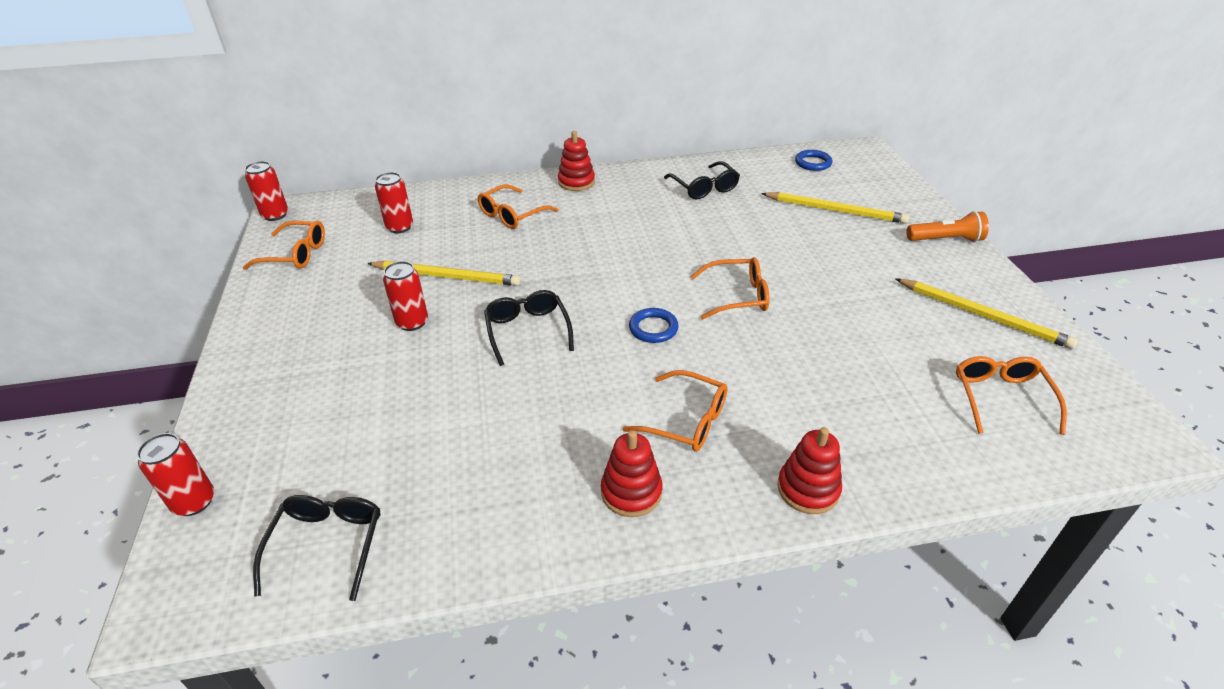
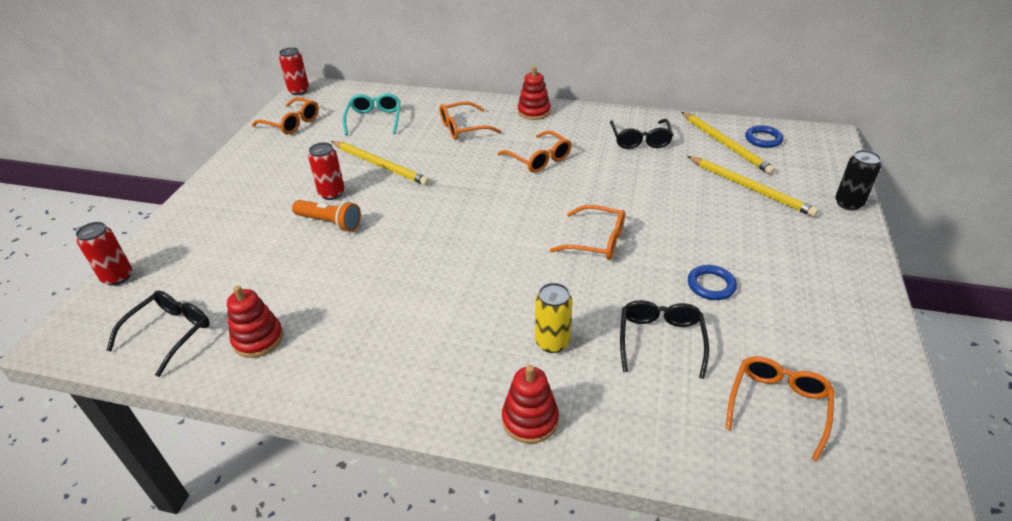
camera: 25 degrees right, 0 degrees up
(400, 227) = (374, 119): red can -> turquoise glasses
(527, 330) = (407, 222): black glasses -> black glasses (660, 339)
(631, 492) = (390, 370): red stacking toy -> red stacking toy (258, 339)
(653, 328) = (504, 248): blue ring -> blue ring (711, 285)
(687, 421) = (475, 331): orange glasses -> orange glasses (539, 159)
(771, 407) = (552, 342): none -> yellow can
(923, 205) = (848, 203): none -> black can
(946, 239) = (845, 242): orange flashlight -> orange flashlight (330, 222)
(983, 315) = (824, 324): yellow pencil -> yellow pencil (725, 144)

